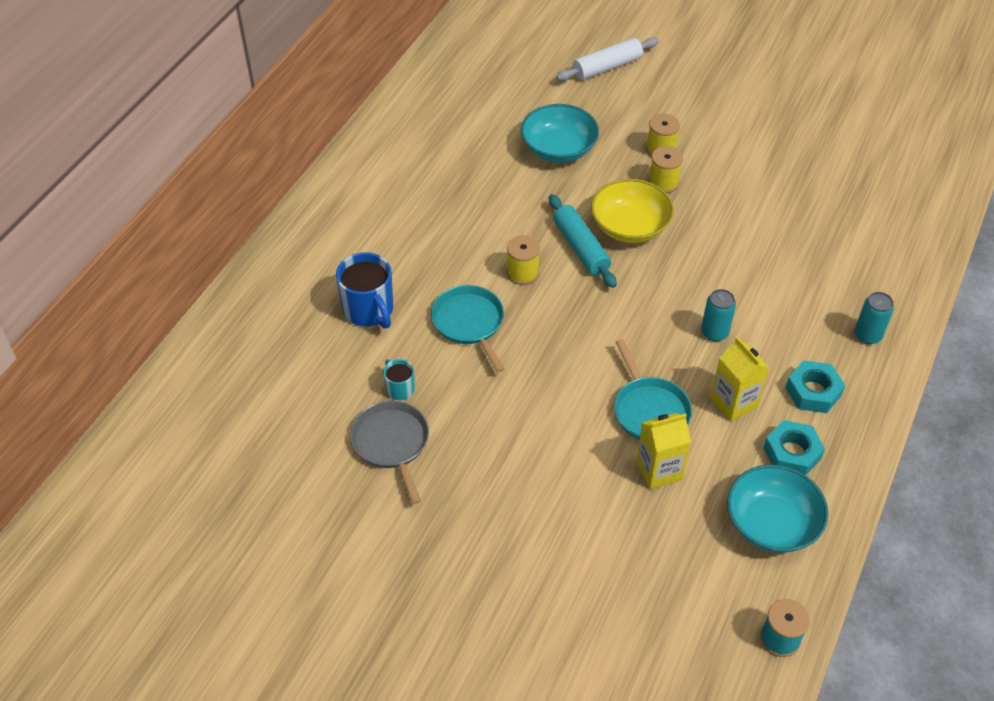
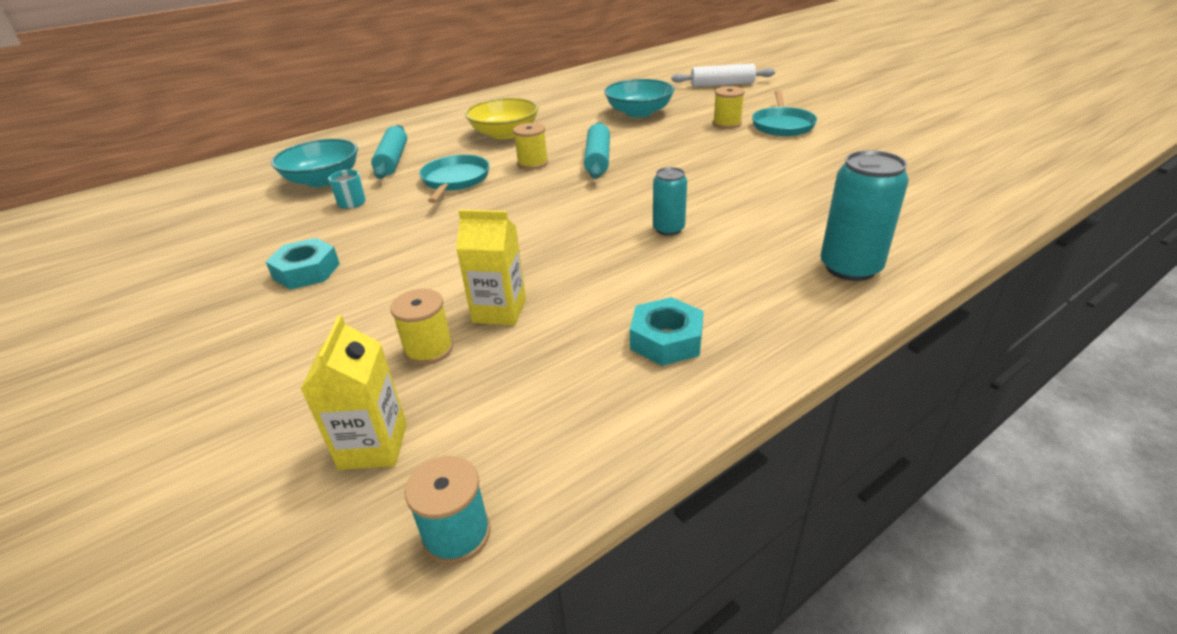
camera: 30 degrees right, 15 degrees down
(369, 310) = (392, 160): blue mug -> turquoise rolling pin
(391, 443) = (299, 230): grey pan -> none
(630, 226) = (654, 156): yellow bowl -> yellow bowl (505, 133)
(649, 410) = (542, 265): turquoise pan -> turquoise pan (782, 125)
(663, 183) = (711, 139): yellow spool -> yellow spool (429, 349)
(733, 402) = (638, 281): yellow carton -> yellow carton (373, 446)
(771, 523) = (577, 397): turquoise bowl -> turquoise bowl (323, 180)
(813, 391) = (741, 295): turquoise nut -> turquoise nut (306, 271)
(867, 335) = (850, 268): turquoise can -> turquoise can, size x1.65

